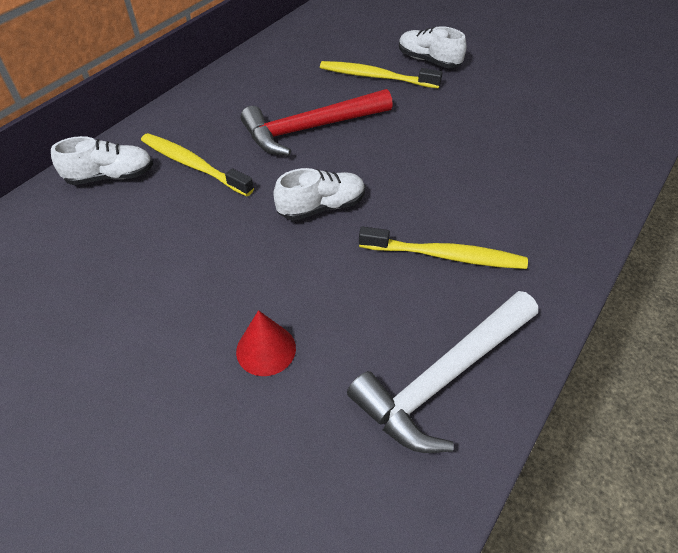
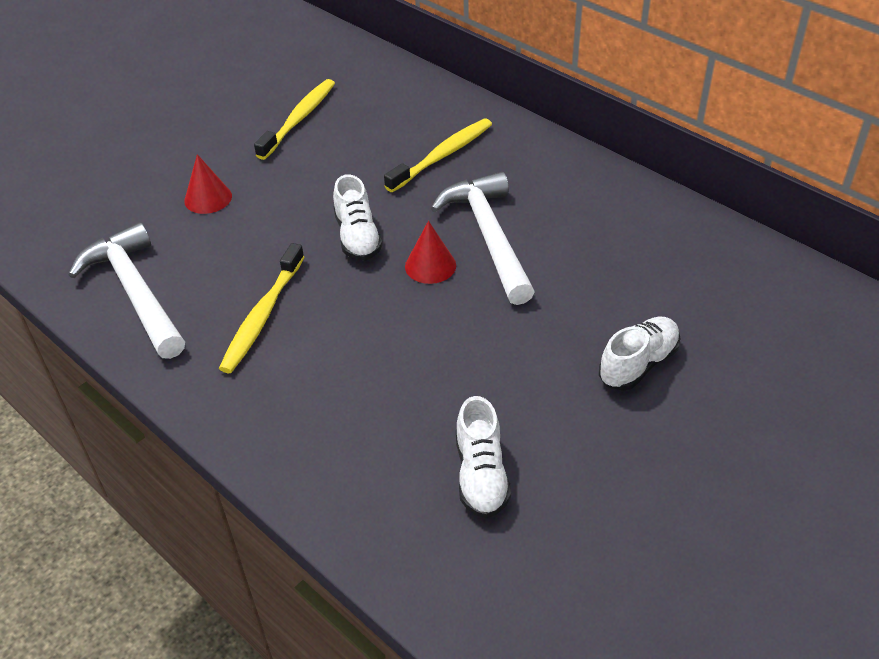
camera: 100 degrees right, 5 degrees down
(111, 176) = (437, 110): white shoe -> white shoe (481, 475)
(310, 129) = (489, 236): red hammer -> white hammer
(353, 157) = (430, 265): none -> red cone
(376, 77) = (596, 303): yellow toothbrush -> yellow toothbrush (299, 119)

